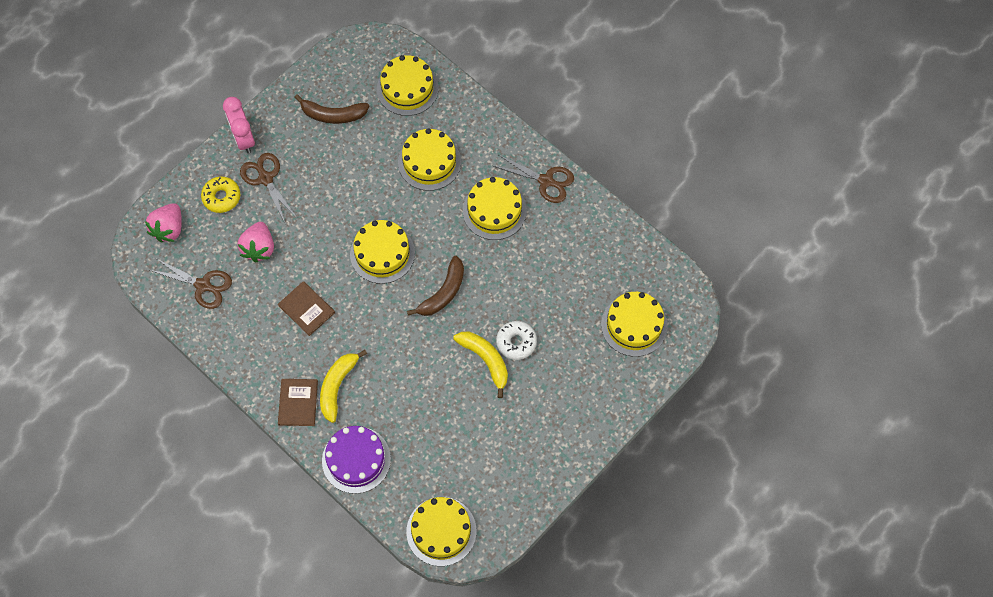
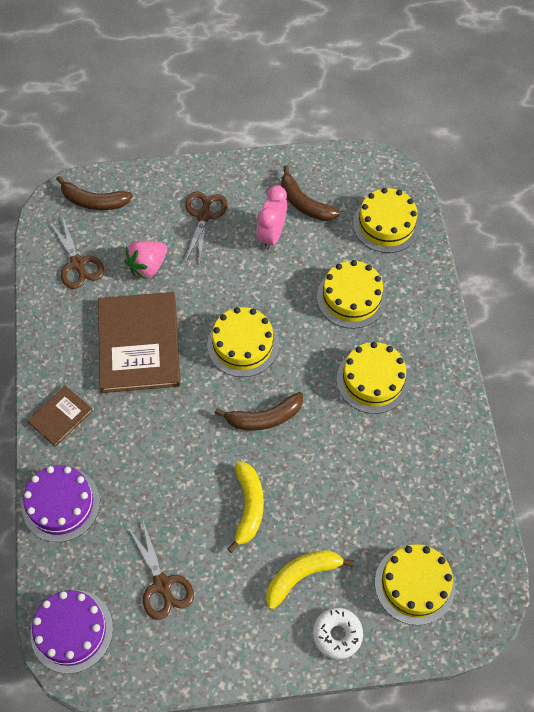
camera: 40 degrees right, 5 degrees down
(169, 229) = (94, 201): pink strawberry -> brown banana
(221, 197) = (156, 206): yellow donut -> none
(243, 139) = (215, 173): pink clock -> pink clock (271, 235)
(306, 309) = (139, 344): brown book -> brown book, size x2.03
(337, 386) = (104, 428): yellow banana -> yellow banana (301, 576)
(441, 531) = (72, 631): yellow cake -> purple cake
(516, 342) = (290, 512): white donut -> white donut (337, 634)
(546, 181) = (443, 389): brown scissors -> brown scissors (162, 585)

